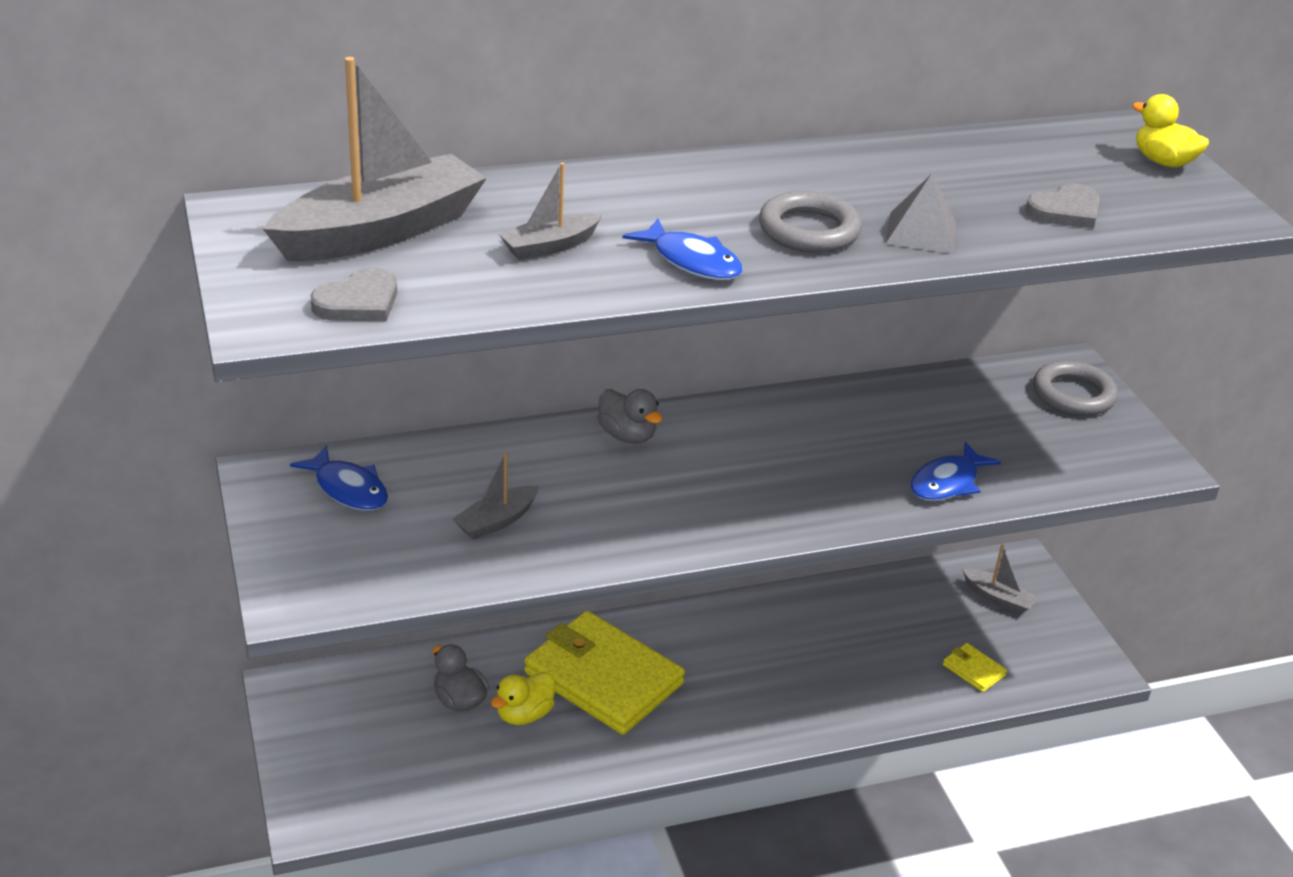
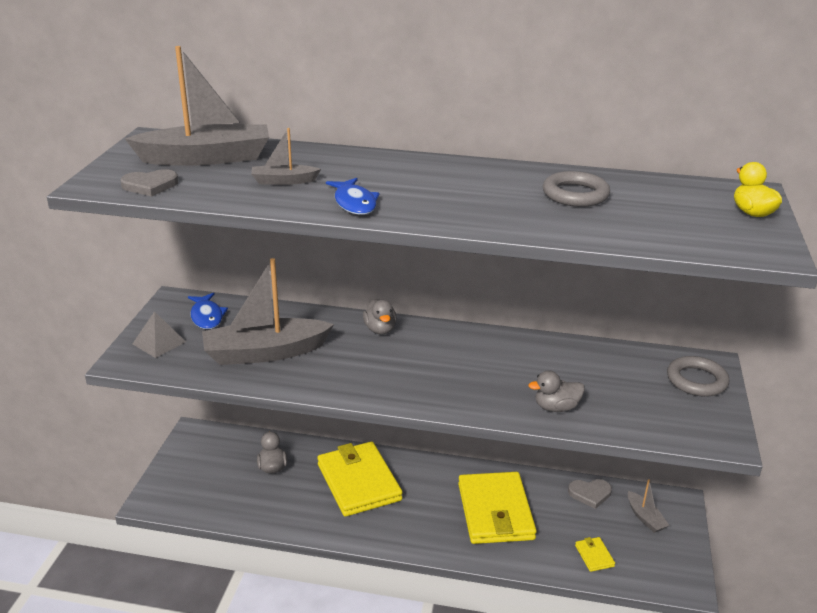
camera: 30 degrees right, 5 degrees down
(496, 521) = (265, 353): grey boat -> grey boat, size x2.12
(524, 714) = (300, 486): yellow duck -> none
(809, 230) = (447, 202): grey ring -> grey ring (575, 194)
(815, 655) = (495, 511): none -> yellow wallet
(921, 232) = (520, 217): grey pyramid -> grey pyramid (159, 342)
(947, 482) = (556, 407): blue fish -> grey duck
(1065, 211) = (639, 225): grey heart -> grey heart (590, 494)

